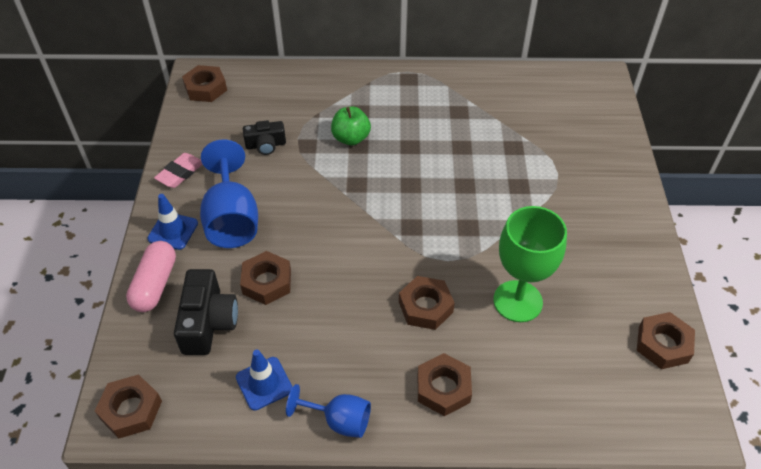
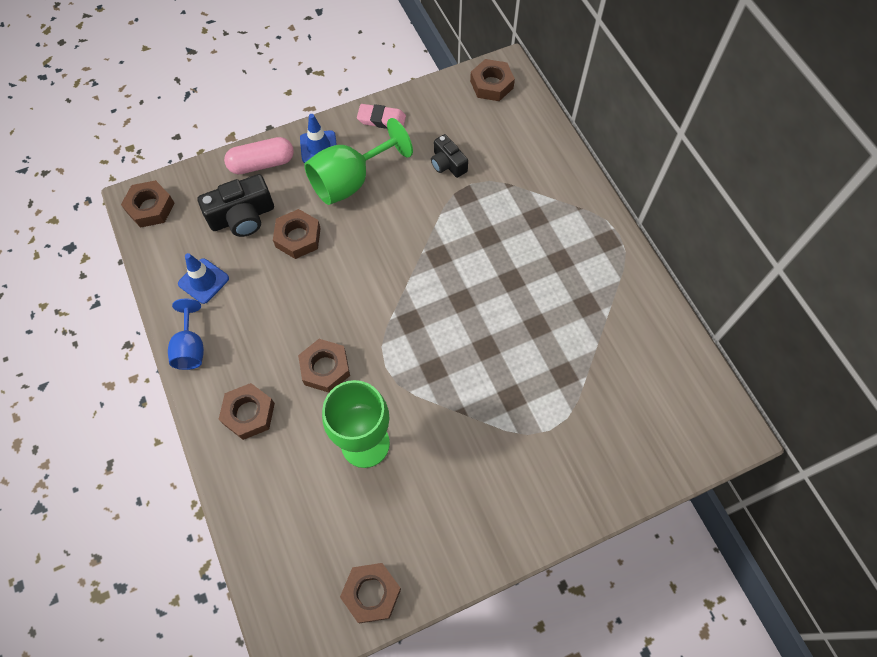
camera: 65 degrees right, 15 degrees up
(232, 219) = (350, 181): blue goblet -> green goblet
(351, 138) = (494, 226): green apple -> none

